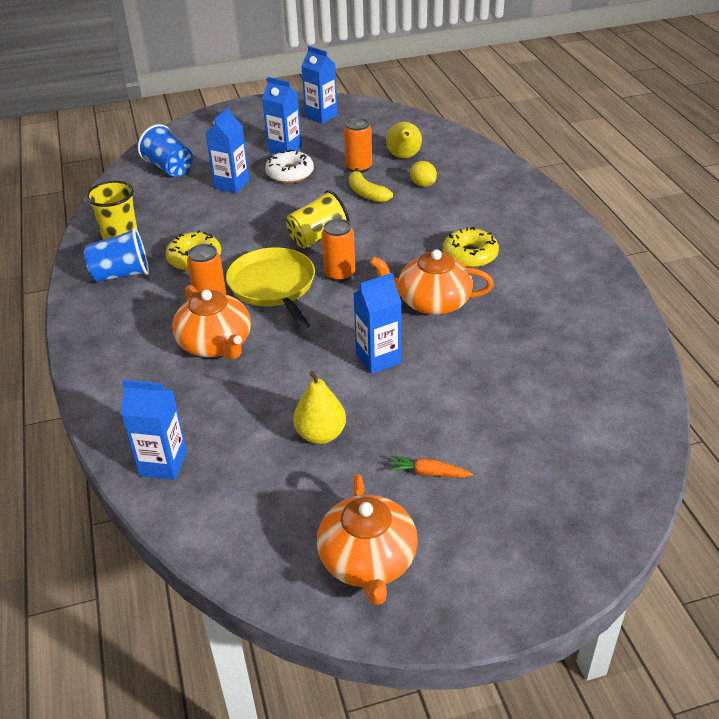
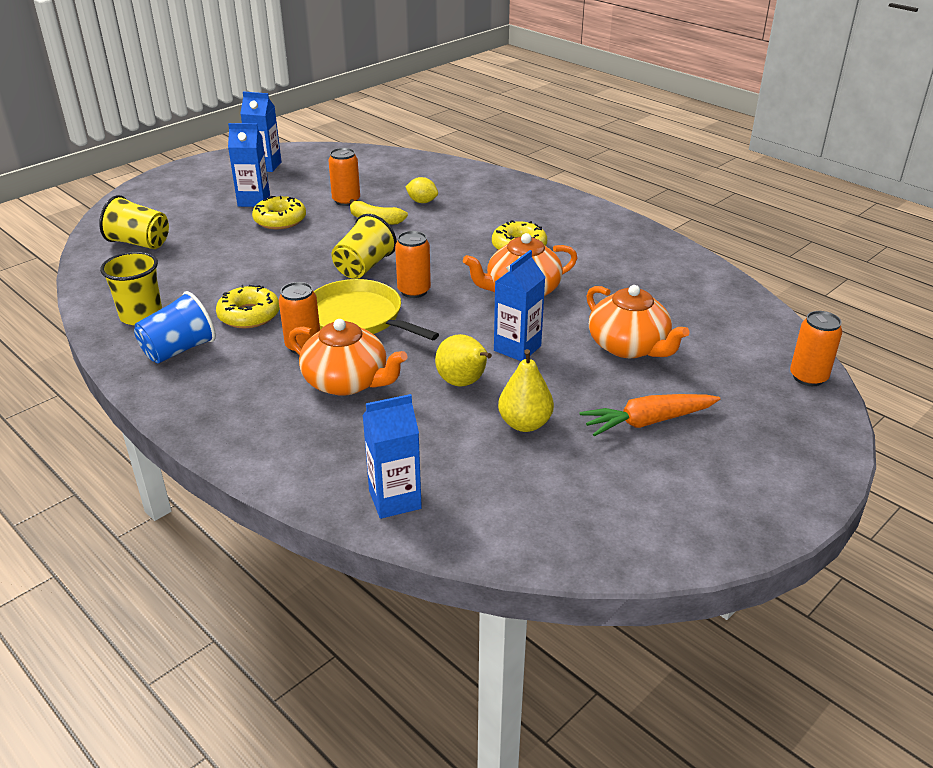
camera: 30 degrees left, 5 degrees down
(169, 168) = (139, 243): blue cup -> yellow cup
(232, 184) = (226, 242): blue carton -> none
(290, 173) = (280, 220): white donut -> yellow donut
(368, 561) = (664, 506): orange teapot -> orange teapot (629, 346)
(404, 157) = (382, 183): yellow pear -> yellow pear (463, 383)
(428, 473) = (648, 422): orange carrot -> orange carrot, size x1.74
(631, 485) = (808, 377): none -> orange can

